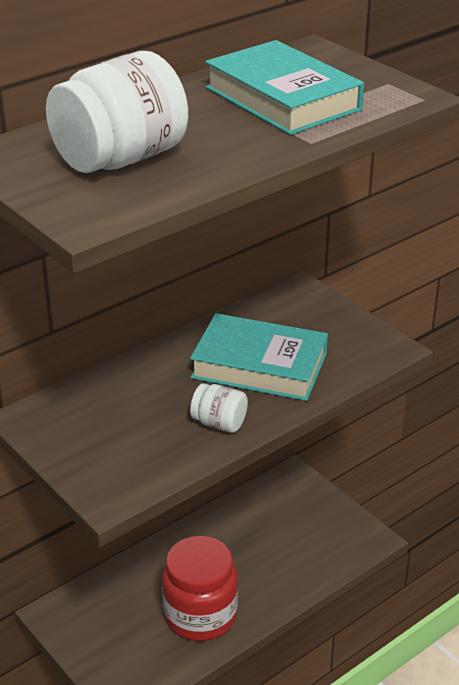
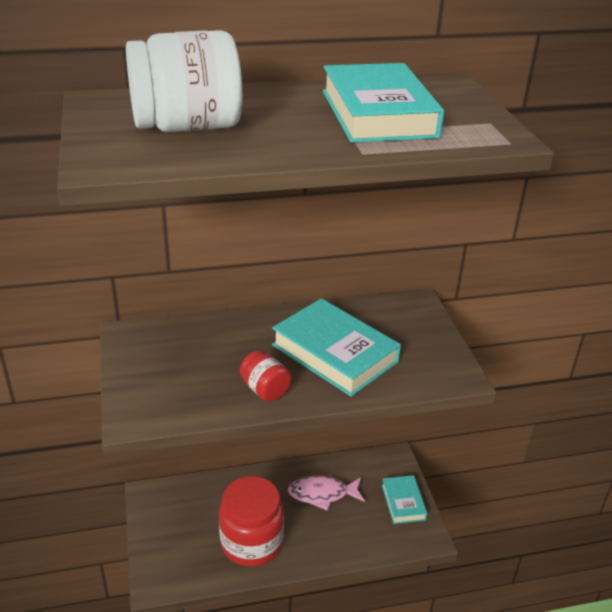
camera: 25 degrees right, 0 degrees up
(219, 423) = (265, 389): white jar -> red jar
(242, 539) = (322, 494): none -> pink fish
(328, 515) = (403, 502): none -> turquoise book

